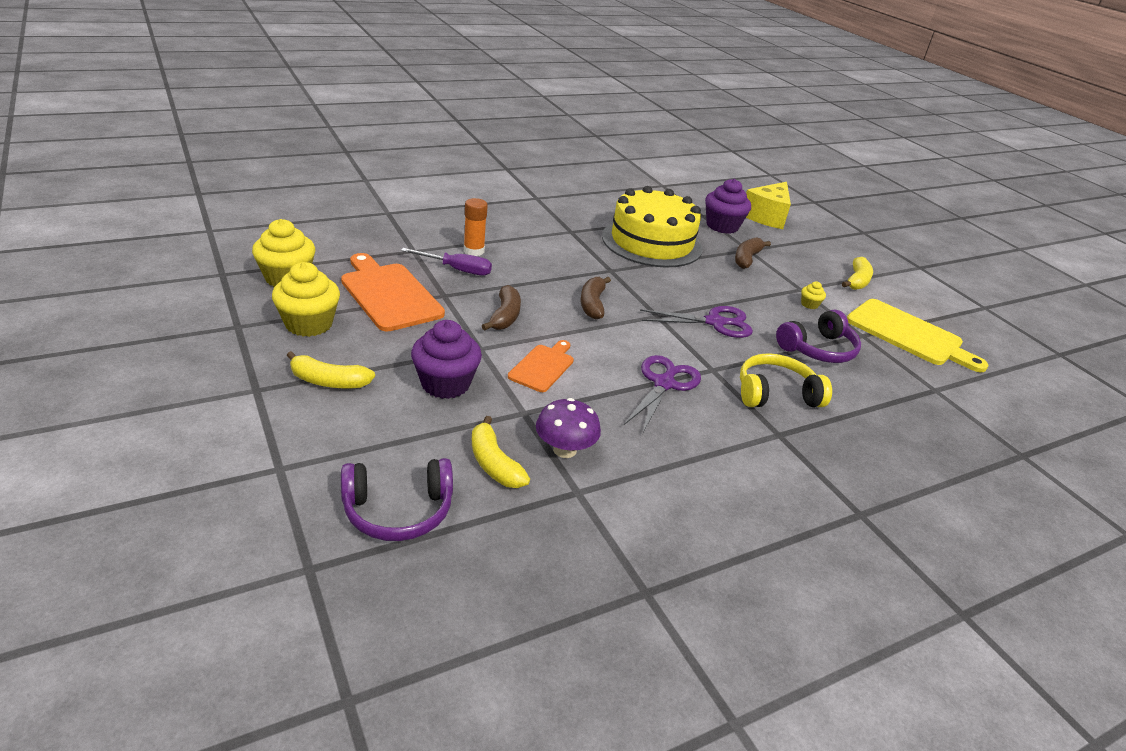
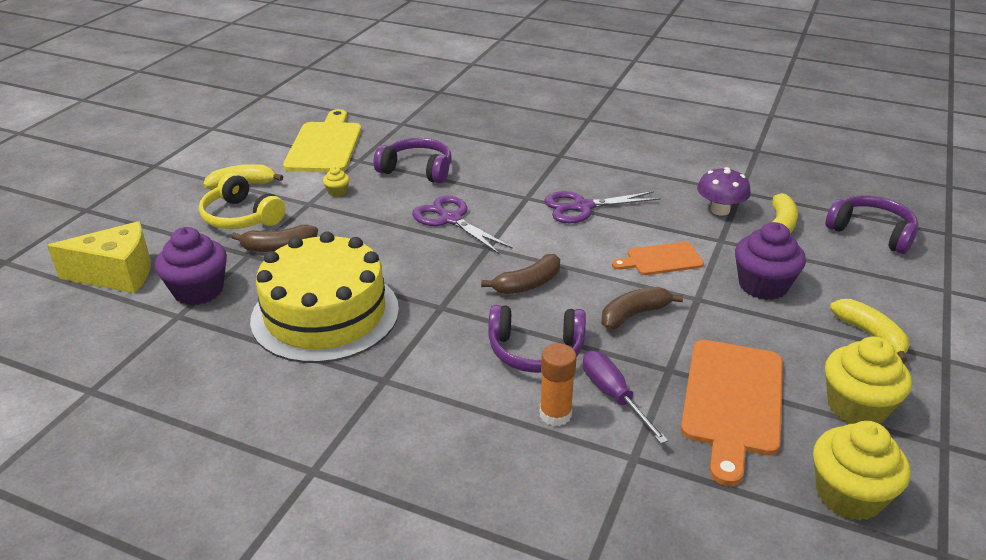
camera: 125 degrees left, 0 degrees up
(527, 272) = (535, 351): none -> purple headphones
(775, 393) = (513, 168): yellow headphones -> yellow headphones (241, 217)

